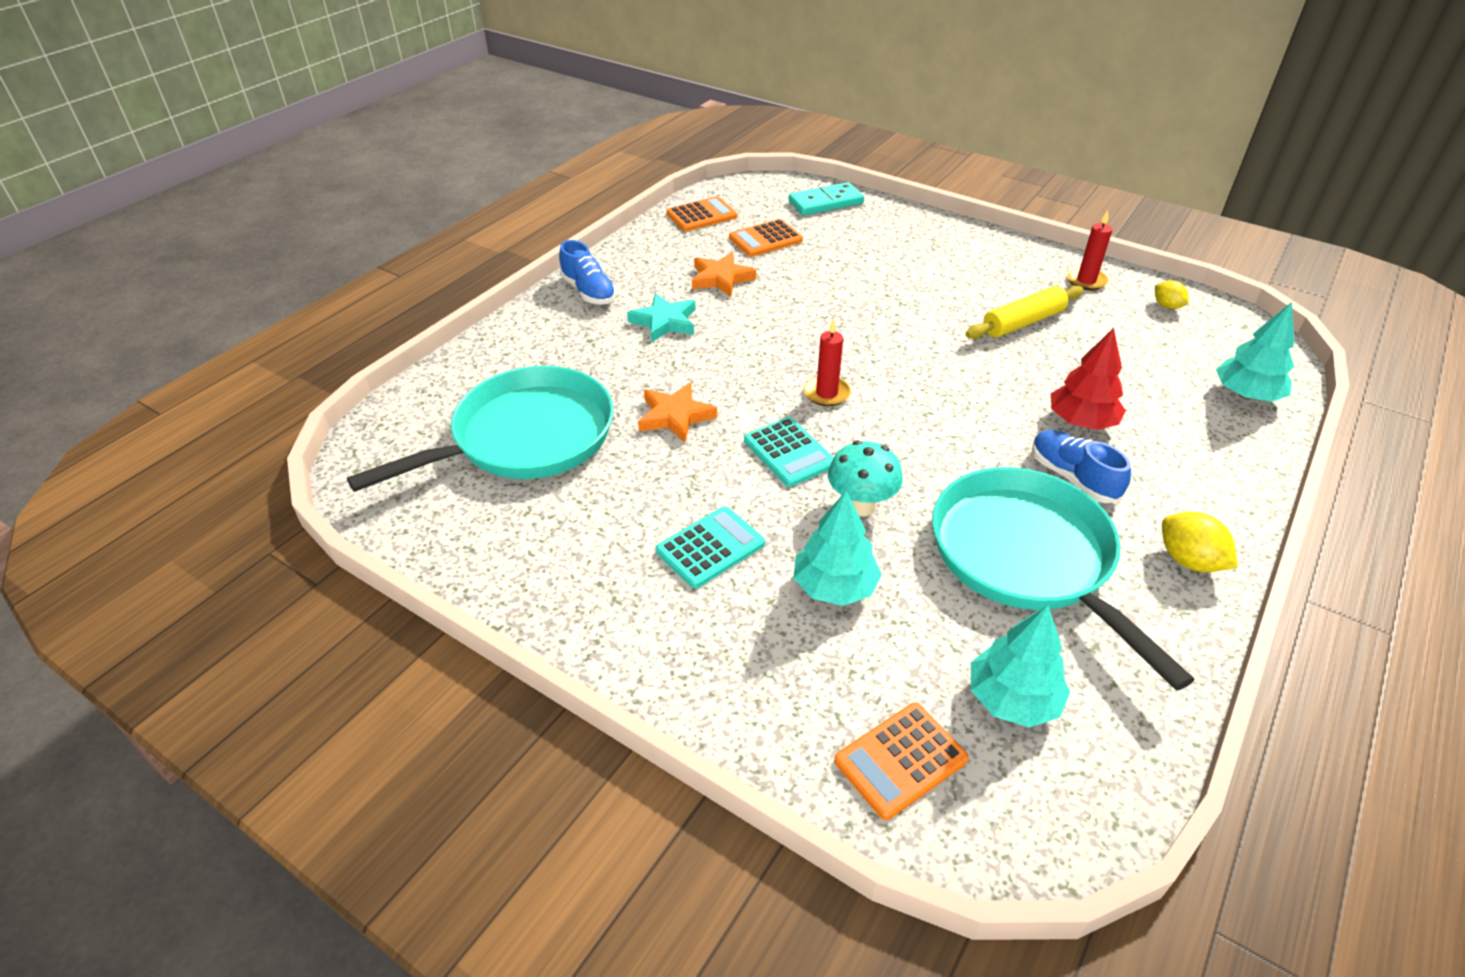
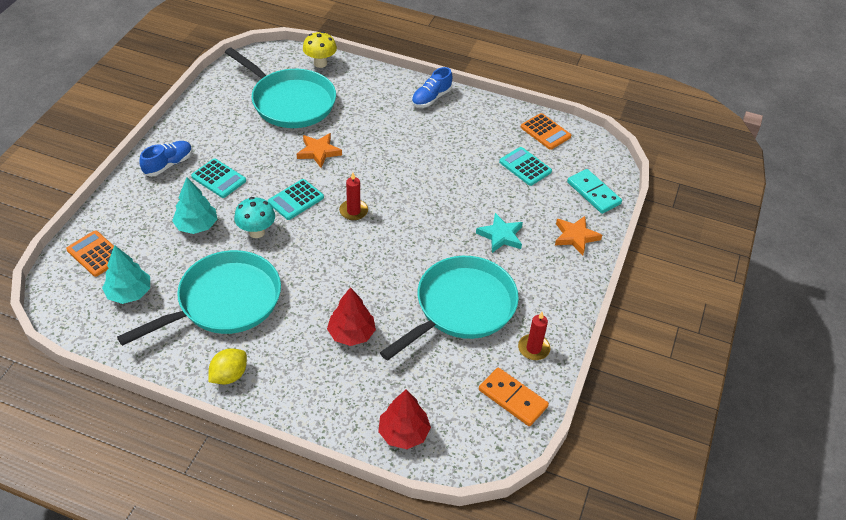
camera: 75 degrees right, 5 degrees up
(434, 392) = (320, 63): none -> yellow mushroom
(665, 322) = (408, 134): turquoise star -> turquoise star (501, 236)
(721, 278) = (466, 151): orange star -> orange star (575, 237)
(765, 239) = (525, 167): orange calculator -> turquoise calculator
(1023, 322) = (461, 307): yellow rolling pin -> turquoise pan
(1073, 477) = (295, 326): blue shoe -> blue shoe (168, 164)
(1167, 306) = (513, 398): yellow lemon -> orange domino
(1246, 394) = (404, 433): turquoise tree -> red tree

